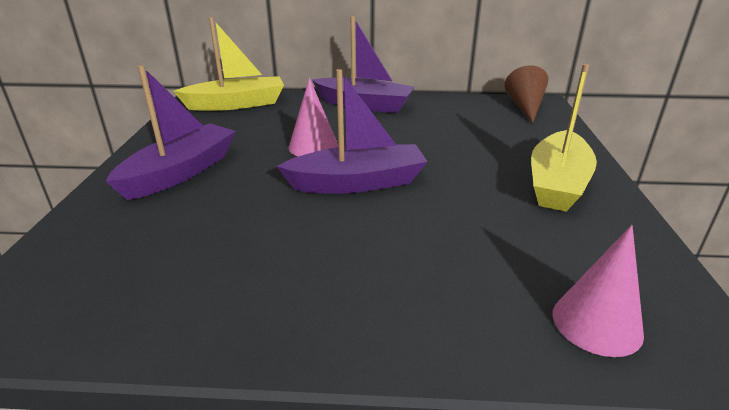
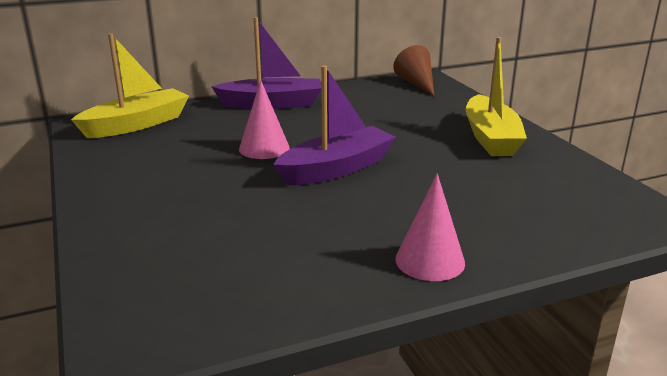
camera: 25 degrees left, 5 degrees down
(180, 172) = (157, 194): purple boat -> none
(597, 323) = (585, 217): pink cone -> pink cone (430, 261)

